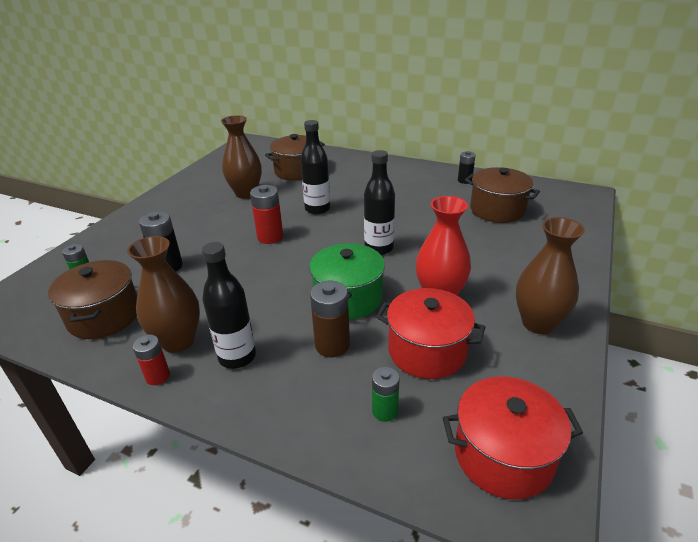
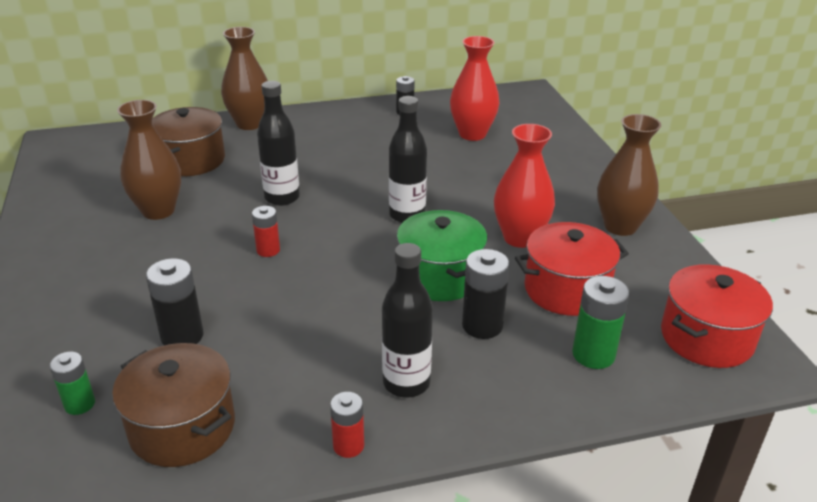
camera: 40 degrees left, 0 degrees up
(178, 341) = (320, 403): brown vase -> brown vase (249, 124)
(270, 237) = (268, 250): red battery -> red battery, size x0.64
(332, 345) = (482, 325): brown battery -> black battery
(385, 411) = (593, 354): green battery -> green battery, size x1.55
(497, 210) = (472, 134): brown pot -> red vase

